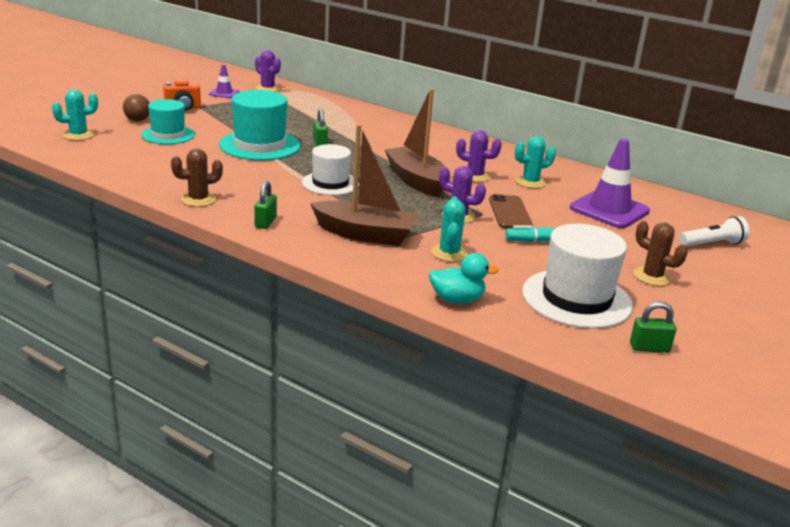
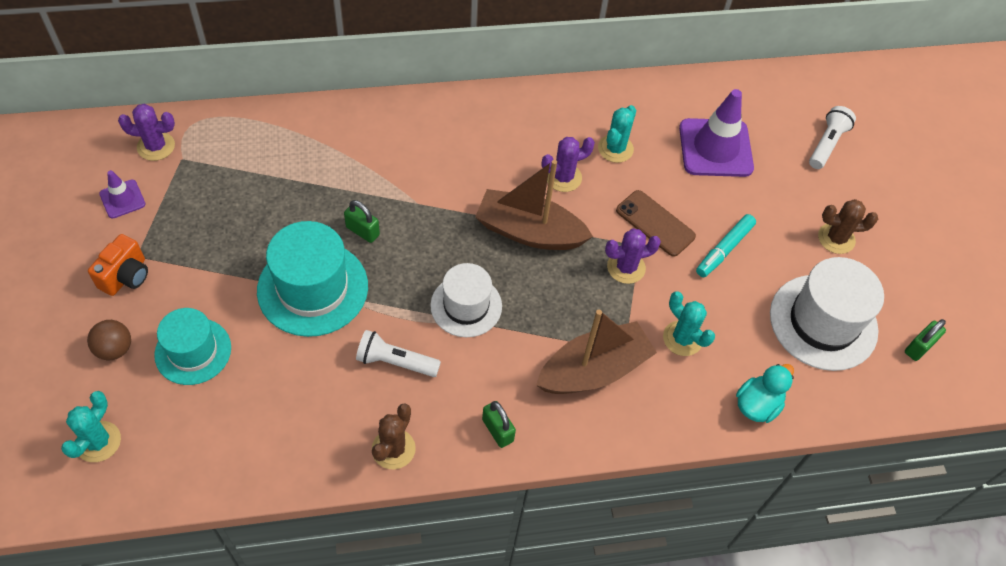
camera: 45 degrees left, 30 degrees up
(256, 180) = (395, 362): none -> white flashlight

